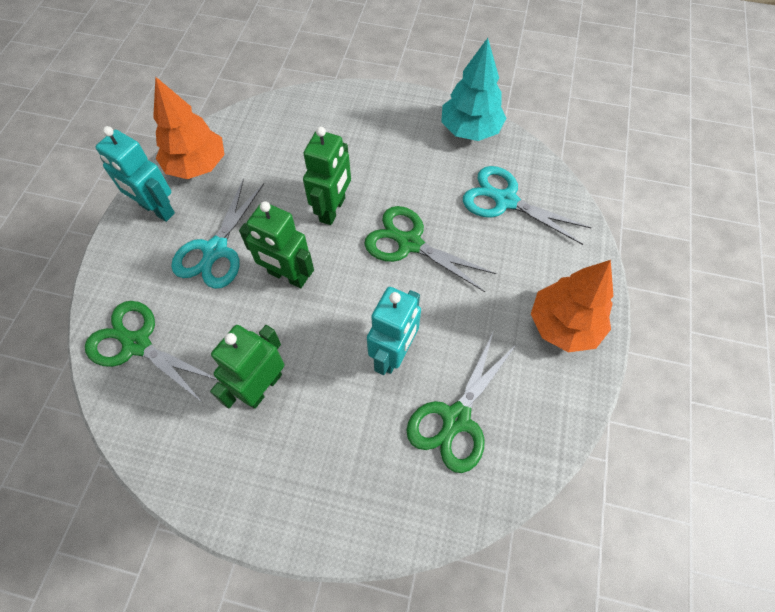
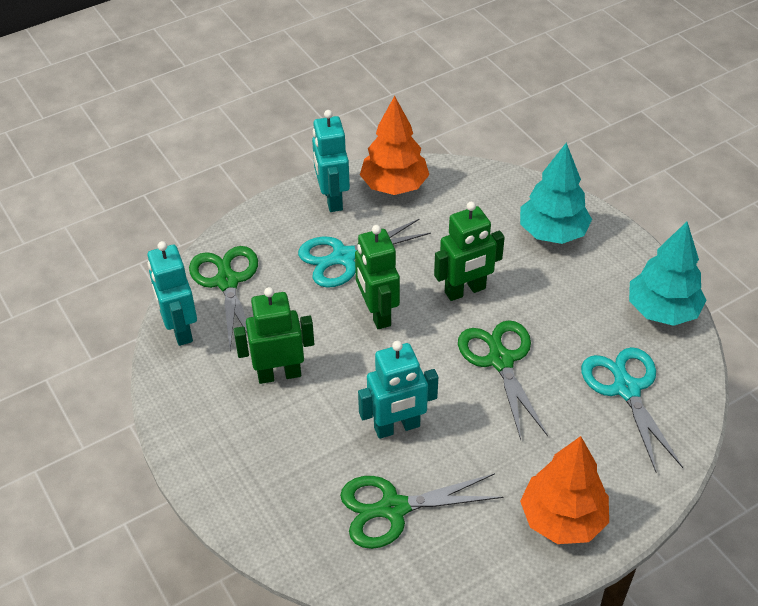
camera: 45 degrees right, 15 degrees down
(137, 419) = (180, 329): none -> turquoise robot
(347, 124) = (552, 233): none -> turquoise tree

